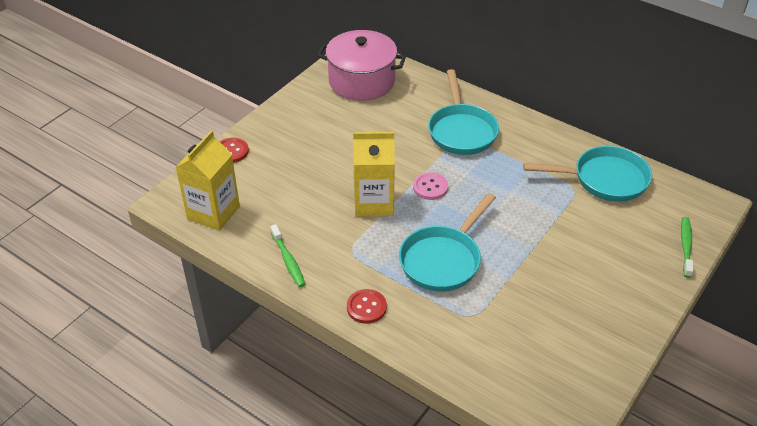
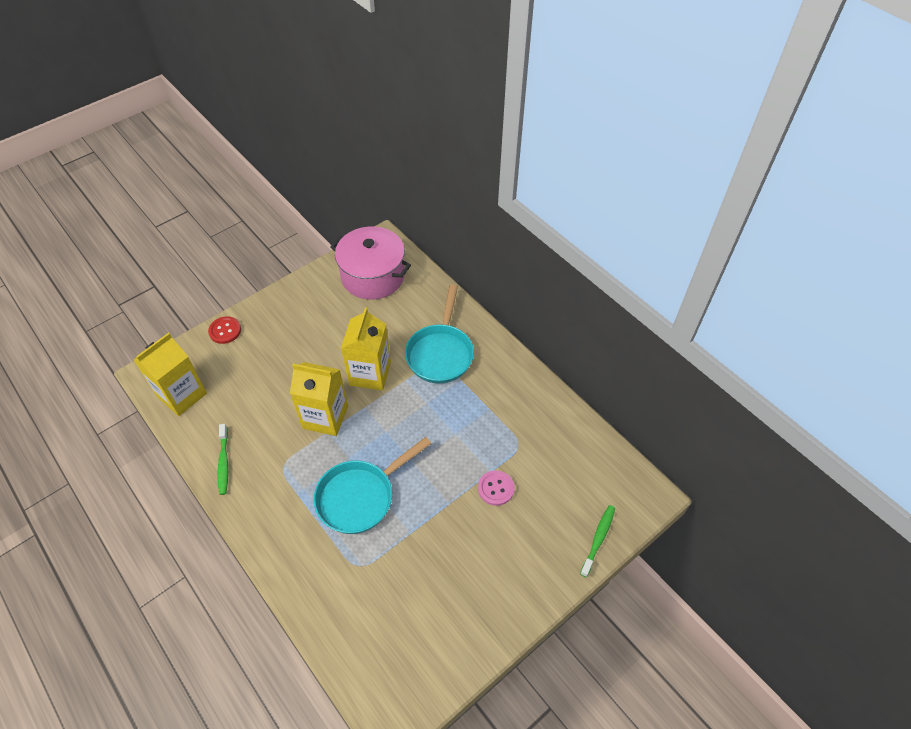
camera: 15 degrees right, 10 degrees up
(366, 307) = (269, 532): red button -> none
(400, 159) = (370, 373): none -> yellow carton
(430, 187) = (384, 411): pink button -> pink button (496, 488)
(604, 179) = (552, 441): turquoise pan -> none

